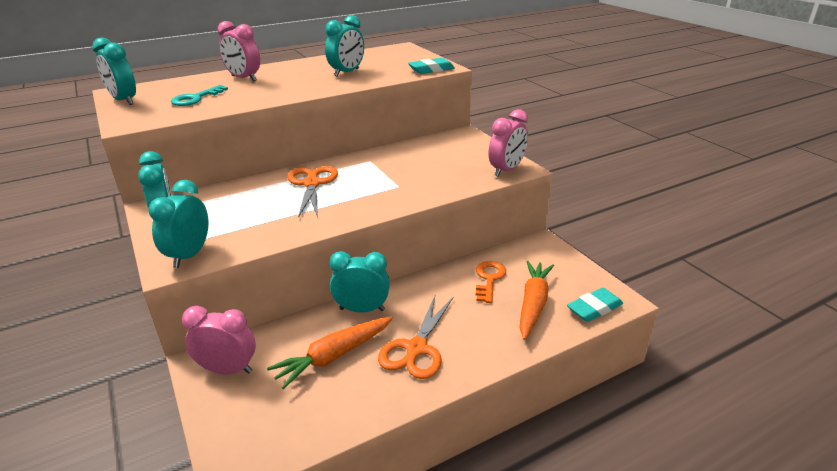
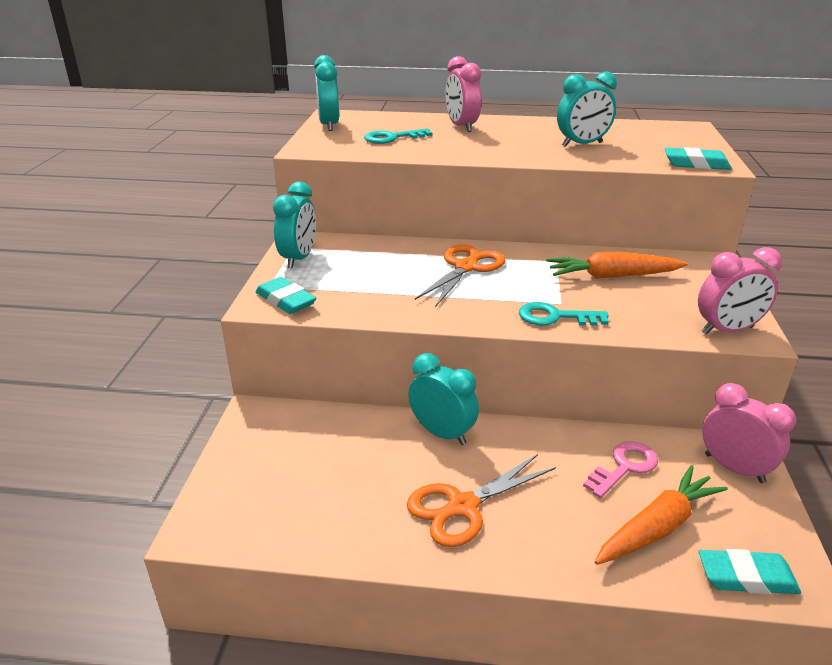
camera: 35 degrees right, 0 degrees up
(189, 255) = (285, 300): turquoise clock -> turquoise eraser
(228, 370) = (269, 433): pink clock -> pink clock (734, 468)
(334, 356) = (371, 470): orange carrot -> orange carrot (612, 276)
(404, 196) = (556, 317): none -> turquoise key
(489, 279) = (624, 467): orange key -> pink key

